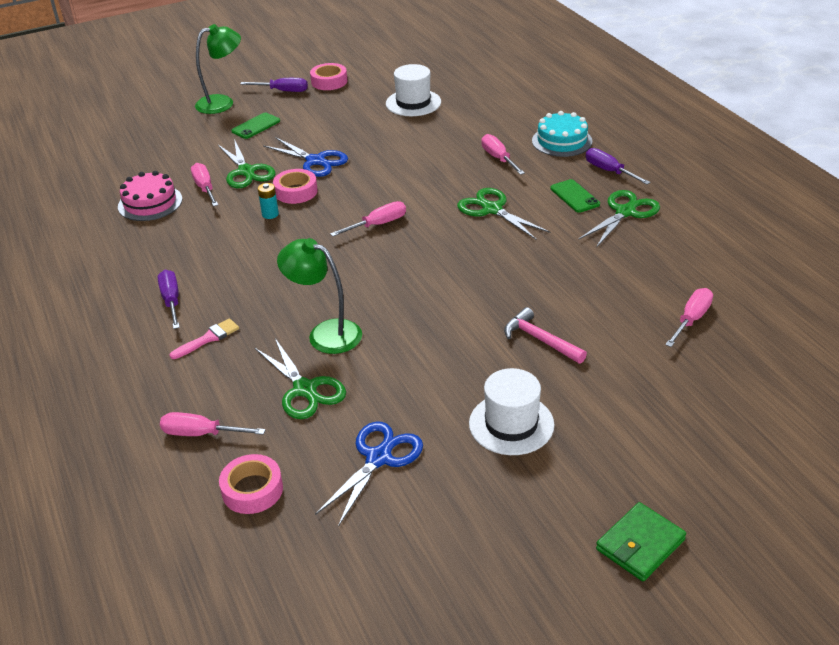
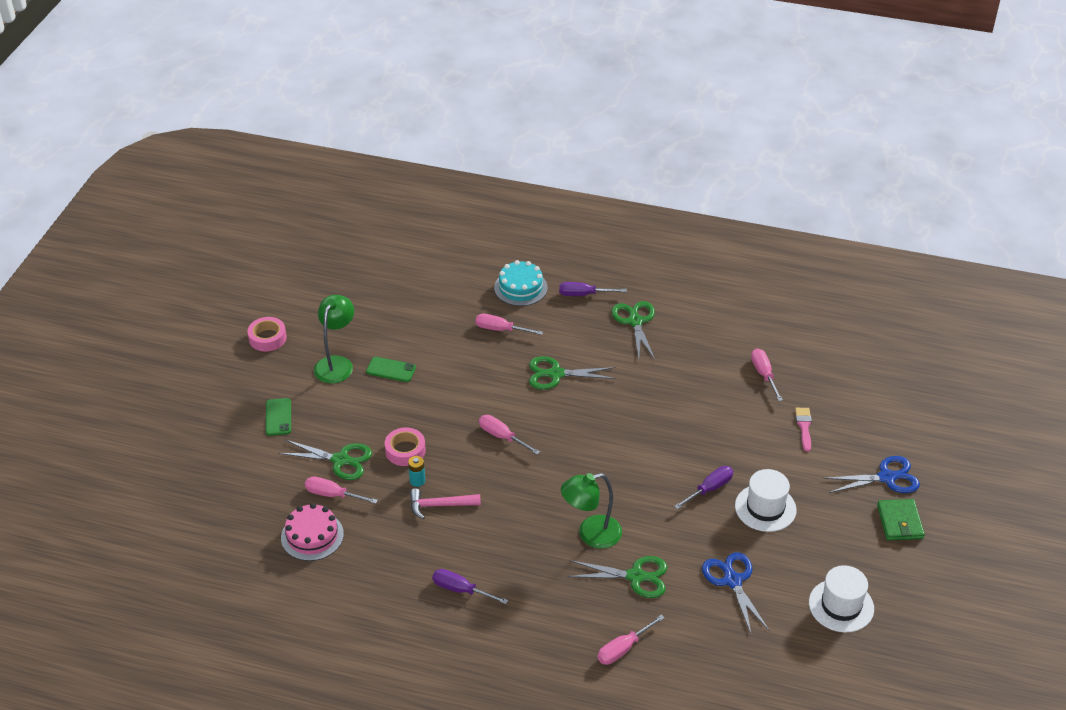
camera: 50 degrees left, 5 degrees up
(208, 339) = (528, 594): pink brush -> pink brush (804, 427)
(222, 103) = (211, 414): green lamp -> green lamp (336, 363)
(252, 490) = (699, 652): pink tape -> none
(283, 91) = (243, 371): purple screwdriver -> purple screwdriver (709, 489)
(316, 161) = (377, 416): blue scissors -> blue scissors (887, 477)
(377, 225) = (502, 437): pink screwdriver -> pink screwdriver turned 60 degrees counterclockwise
(413, 103) = (367, 318): white hat -> white hat (841, 605)
(540, 340) = (709, 446): pink hammer -> pink hammer (440, 505)
(575, 196) = (590, 329): green phone -> green phone (391, 369)

